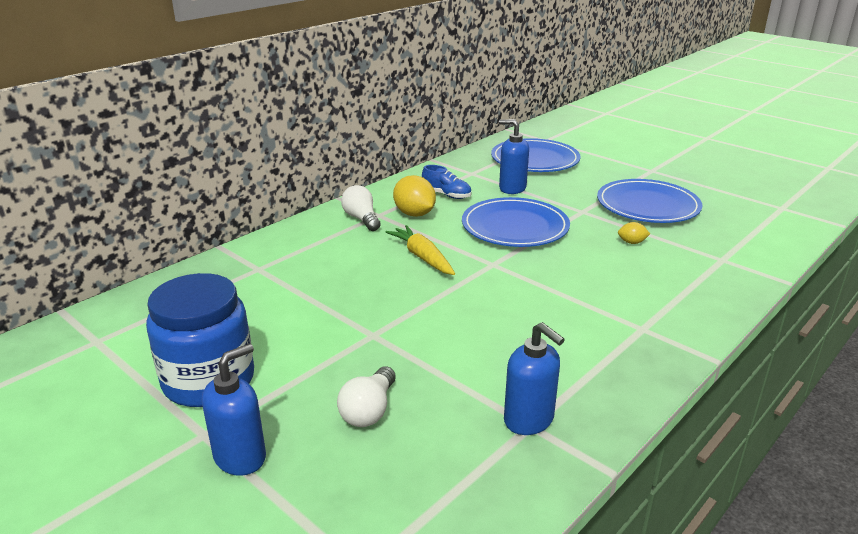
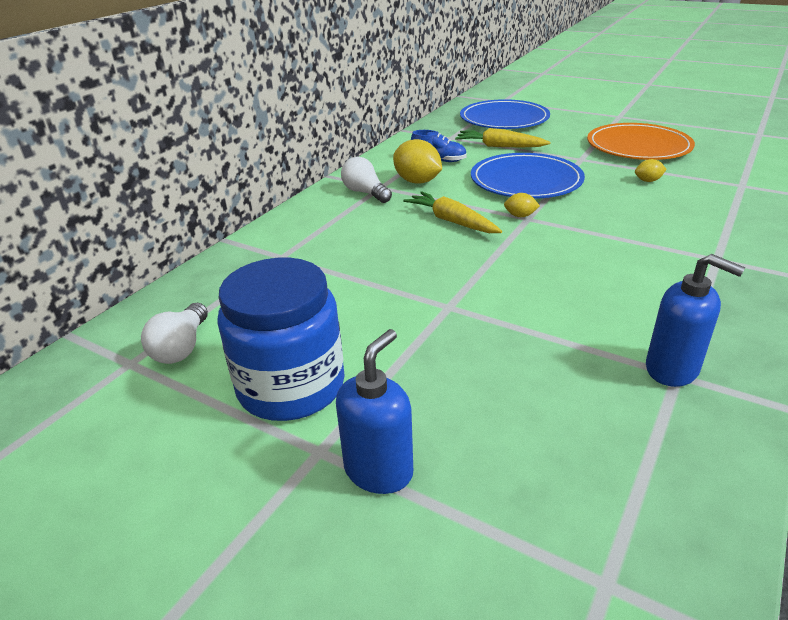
camera: 10 degrees left, 5 degrees up
(369, 410) = (495, 389): white light bulb -> white light bulb (182, 347)
(487, 261) = (520, 216): none -> yellow lemon
(512, 188) = (499, 146): blue soap dispenser -> yellow carrot
(647, 205) = (638, 146): blue plate -> orange plate

